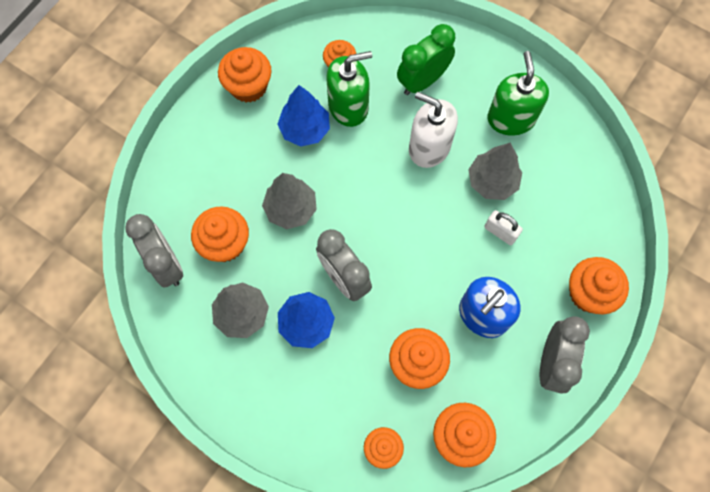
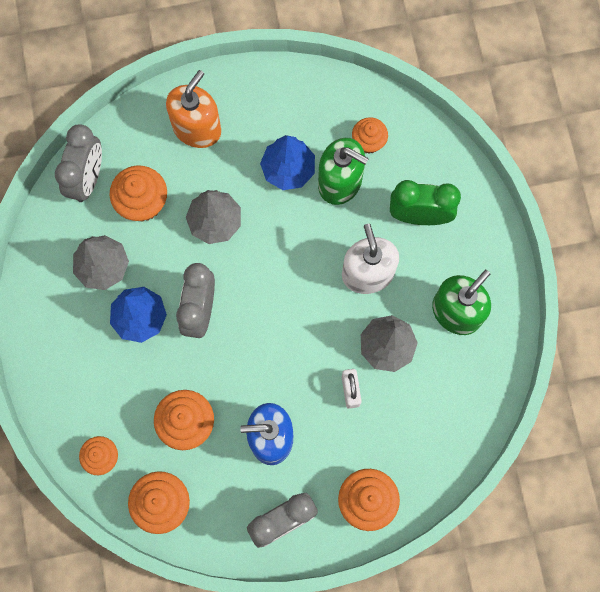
camera: 45 degrees right, 5 degrees up
(212, 159) = (197, 128): none -> orange soap dispenser
(248, 86) = (281, 94): orange cupcake -> none

